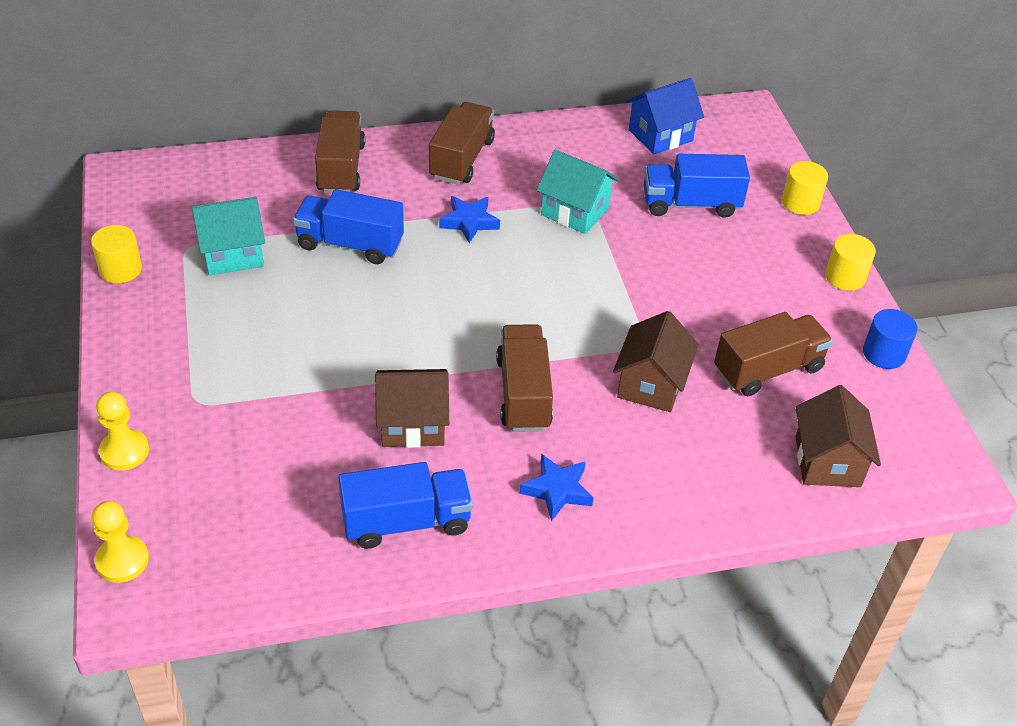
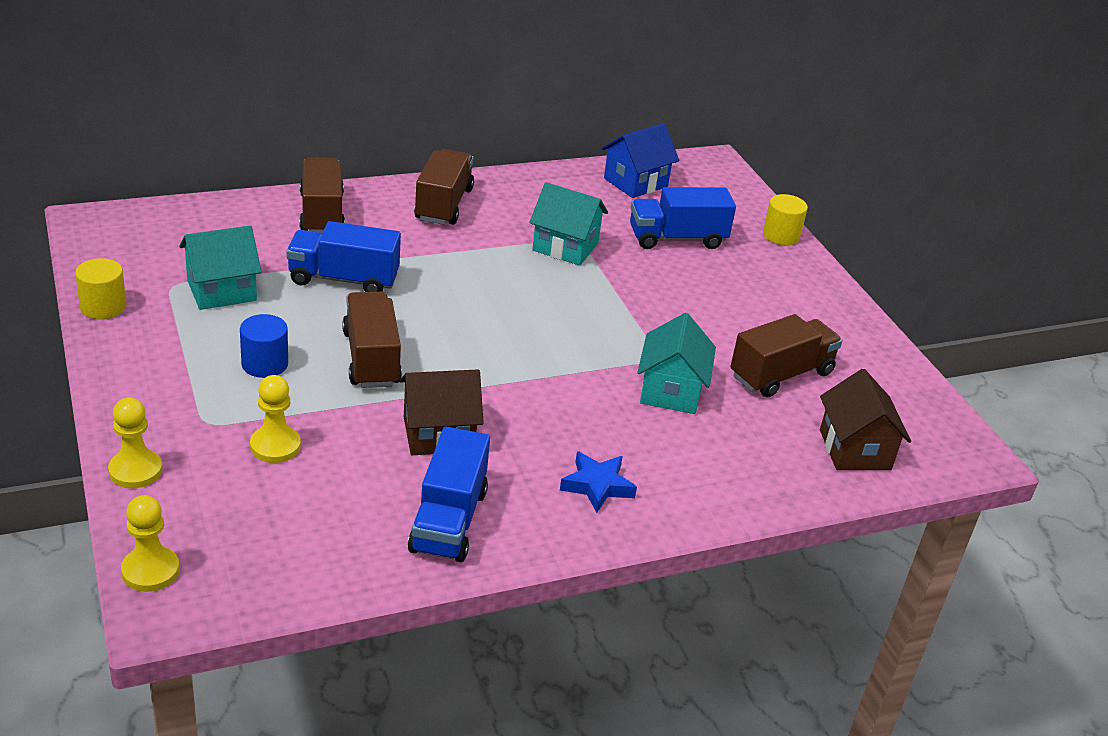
camera: 10 degrees left, 10 degrees down
(256, 430) = (275, 446): none -> yellow pawn
(406, 521) = (448, 520): blue truck -> blue truck turned 120 degrees clockwise
(469, 222) = (462, 258): blue star -> none
(523, 393) = (546, 403): brown truck -> brown truck (371, 358)
(651, 384) = (671, 391): brown house -> turquoise house
(845, 277) = (836, 295): yellow cylinder -> none
(884, 353) = (887, 358): blue cylinder -> blue cylinder (265, 364)

